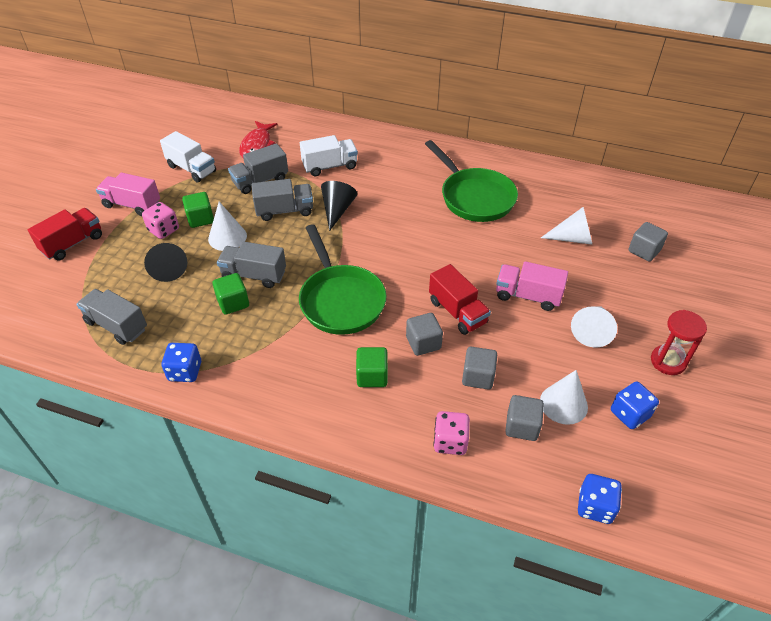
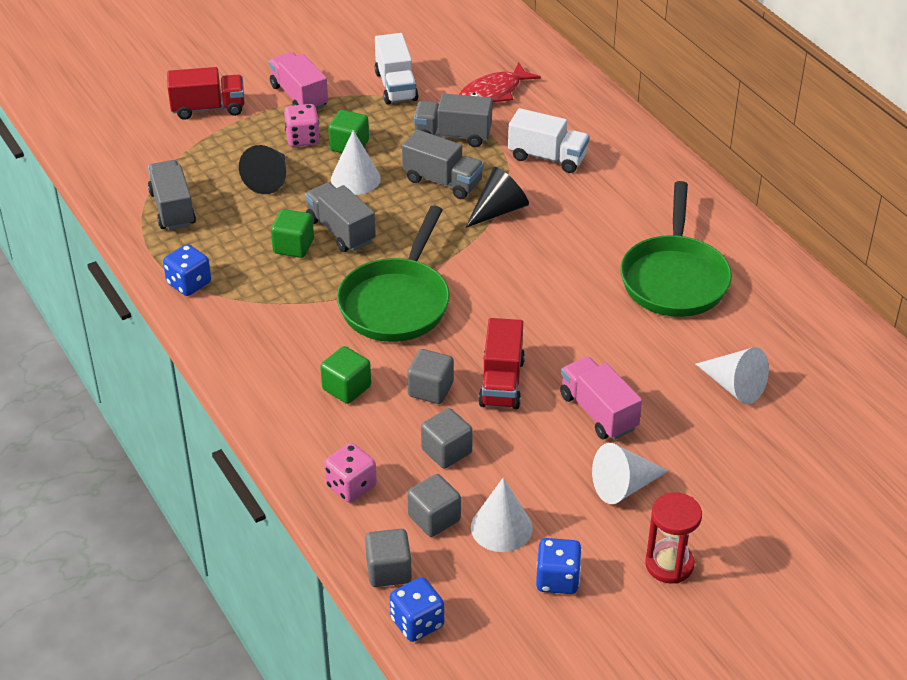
camera: 40 degrees right, 5 degrees down
(644, 251) = (806, 449): grey cube -> grey cube (389, 571)

